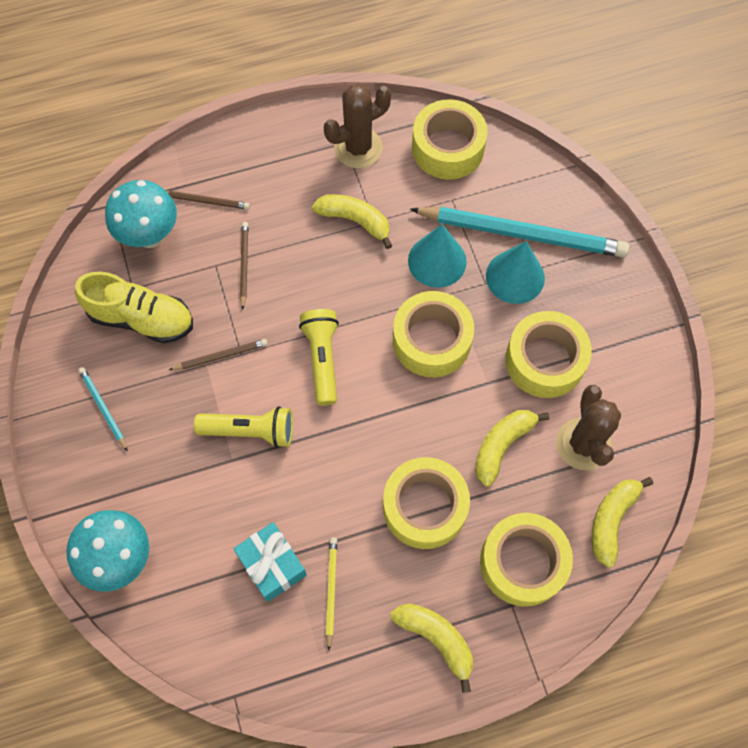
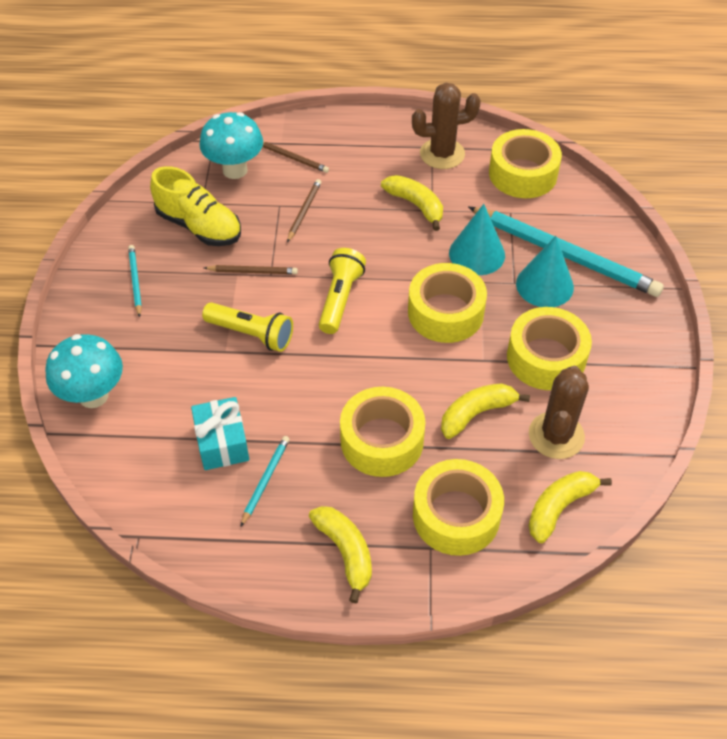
camera: 20 degrees right, 15 degrees down
(331, 591) = (265, 480): yellow pencil -> turquoise pencil

